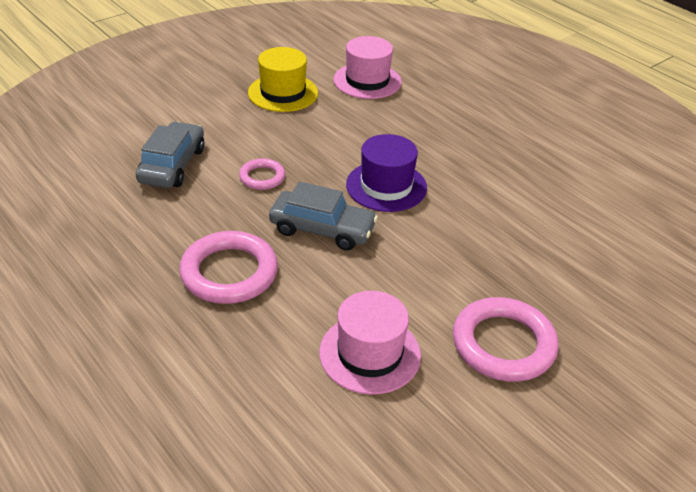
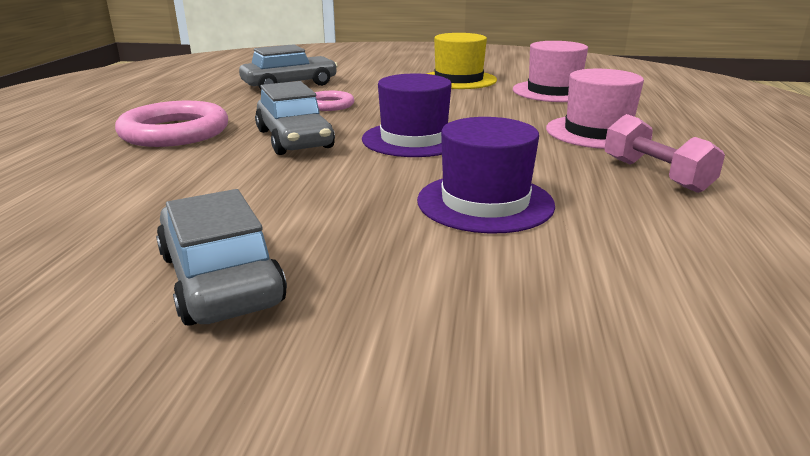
camera: 50 degrees right, 15 degrees down
(370, 353) = (112, 212): pink hat -> pink hat (597, 132)
(503, 344) = (220, 278): pink ring -> grey car
(507, 221) = (485, 202): none -> purple hat
(534, 151) = (655, 175): none -> pink dumbbell

